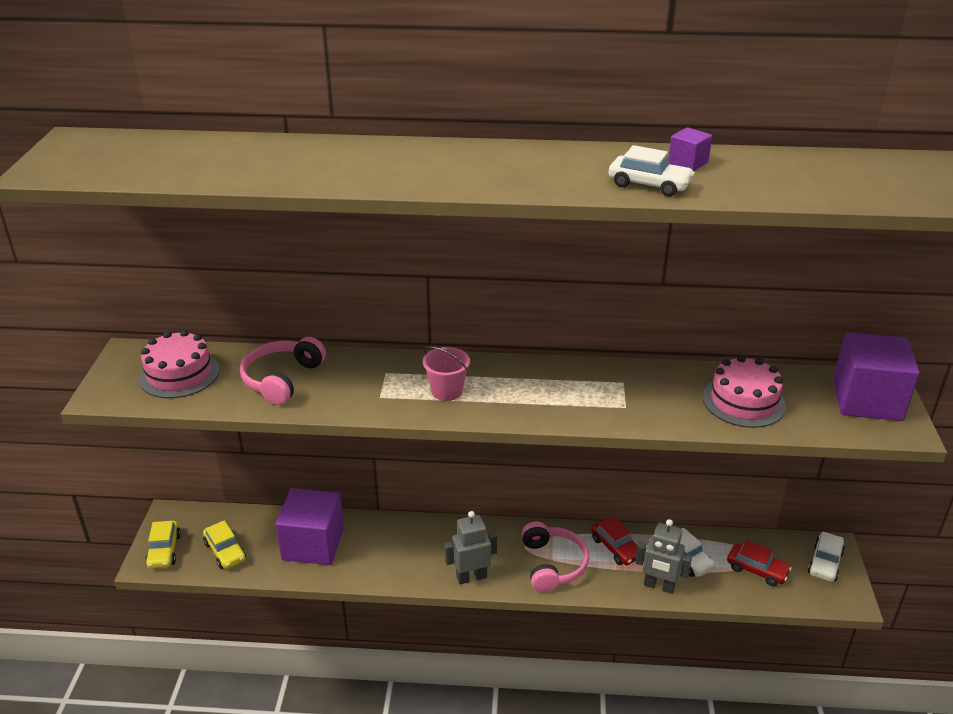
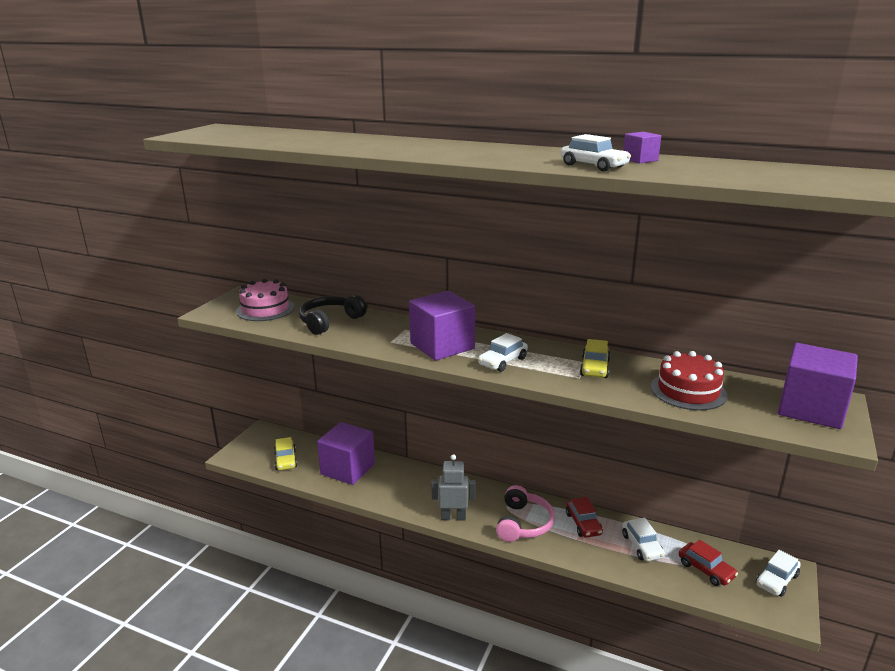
camera: 20 degrees right, 10 degrees down
(164, 550) = (246, 451): yellow car -> yellow car (594, 368)
(282, 379) = (330, 322): pink headphones -> black headphones
(447, 391) = (442, 346): pink bucket -> purple cube
(530, 401) = (503, 361): none -> white car
(659, 586) = (608, 560): grey robot -> none
(743, 401) = (688, 391): pink cake -> red cake

